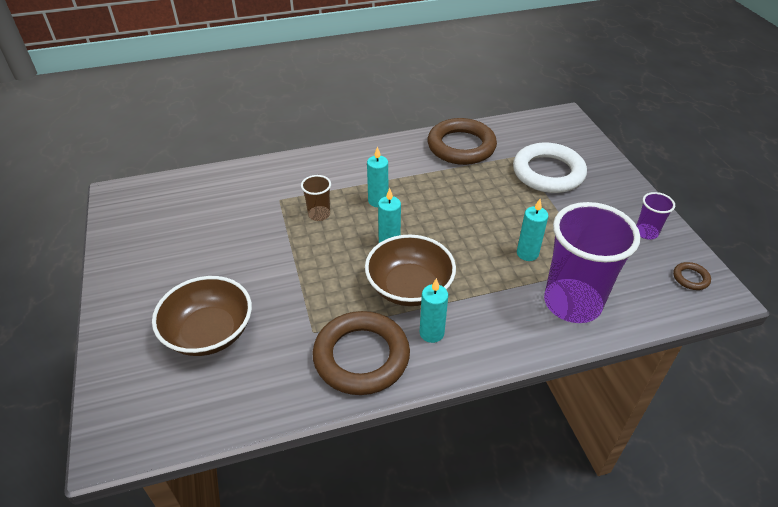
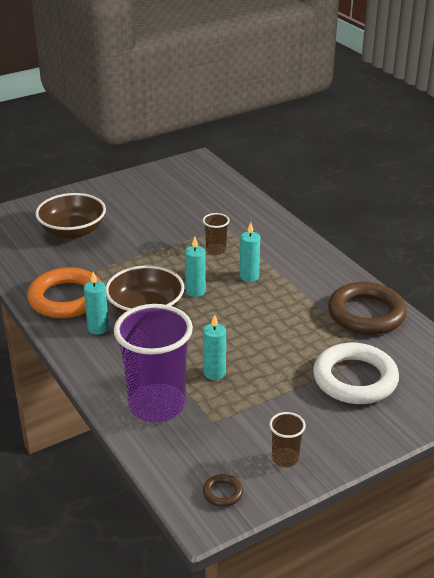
camera: 75 degrees right, 10 degrees down
(361, 357) = (66, 298): brown ring -> orange ring
(646, 232) = (285, 458): purple cup -> brown cup

